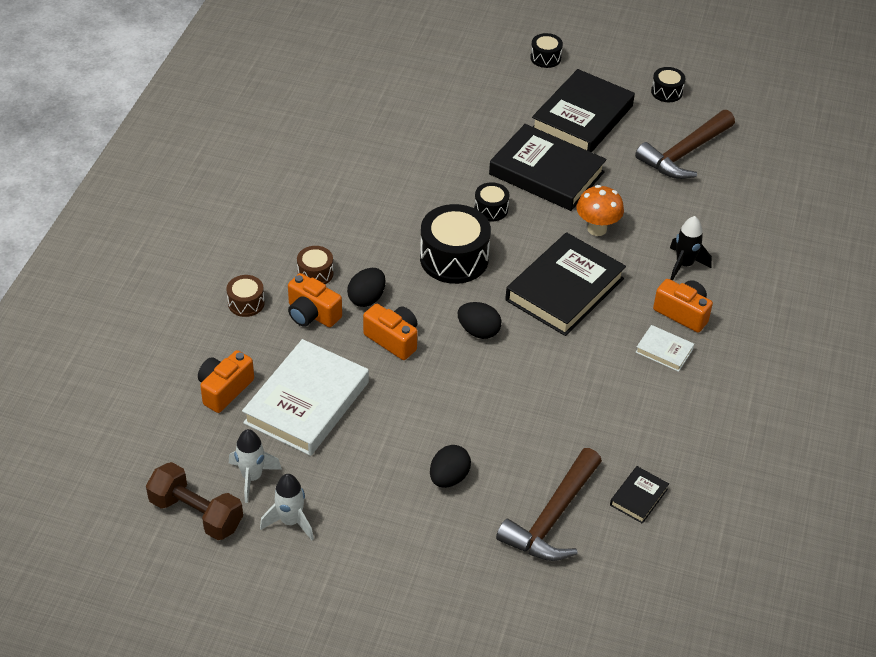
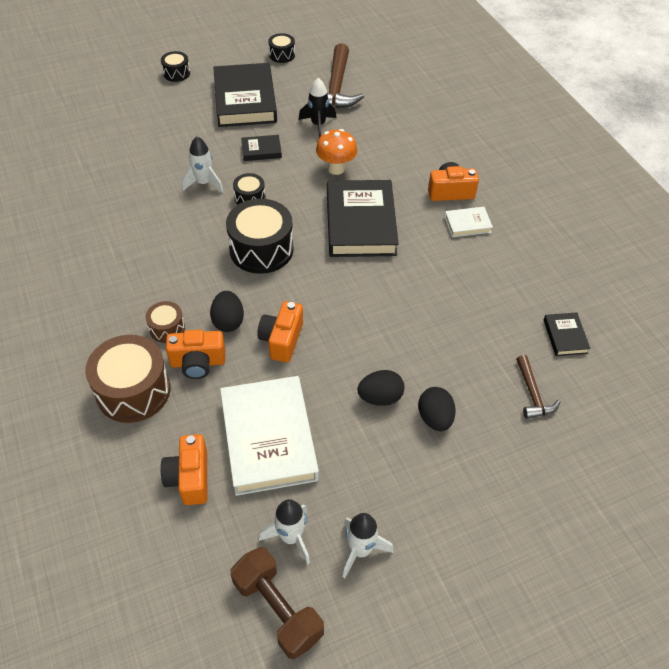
camera: 40 degrees left, 5 degrees up
(196, 513) = (277, 609): brown dumbbell -> brown dumbbell turned 60 degrees clockwise
(246, 303) = (133, 391): brown drum -> brown drum, size x1.95
(393, 339) = (282, 340): orange camera -> orange camera turned 75 degrees counterclockwise
(465, 173) = (204, 183): none -> white rocket
(478, 331) = (336, 291): black egg -> black egg (380, 397)
(546, 173) = (261, 150): black book -> black book, size x0.45
(552, 518) = (532, 394): brown hammer -> brown hammer, size x0.54
(684, 265) = (416, 160): black rocket -> black rocket (318, 125)

